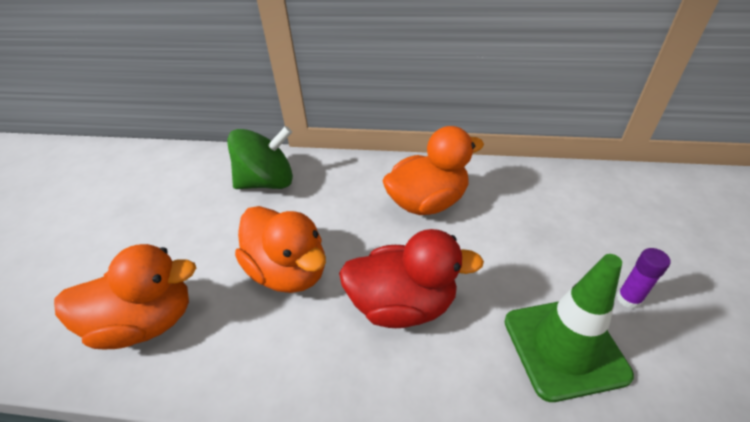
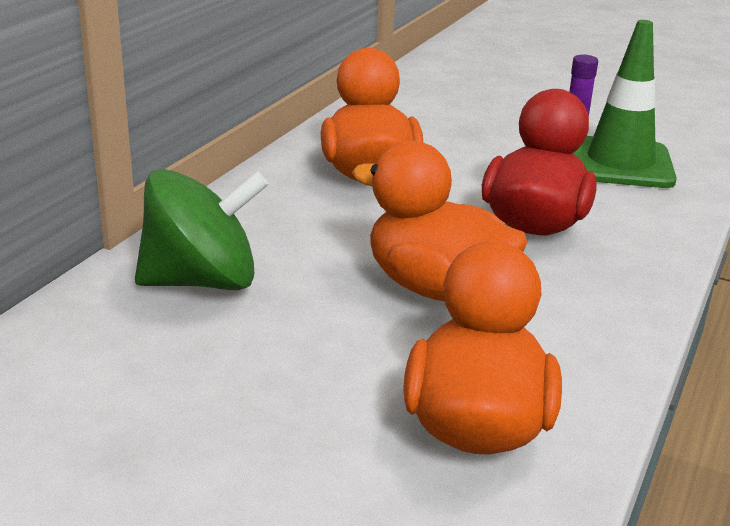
camera: 75 degrees left, 15 degrees down
(267, 182) = (202, 281): green spinning top -> green spinning top turned 75 degrees clockwise
(289, 271) = (436, 288): orange duck -> orange duck turned 120 degrees counterclockwise

